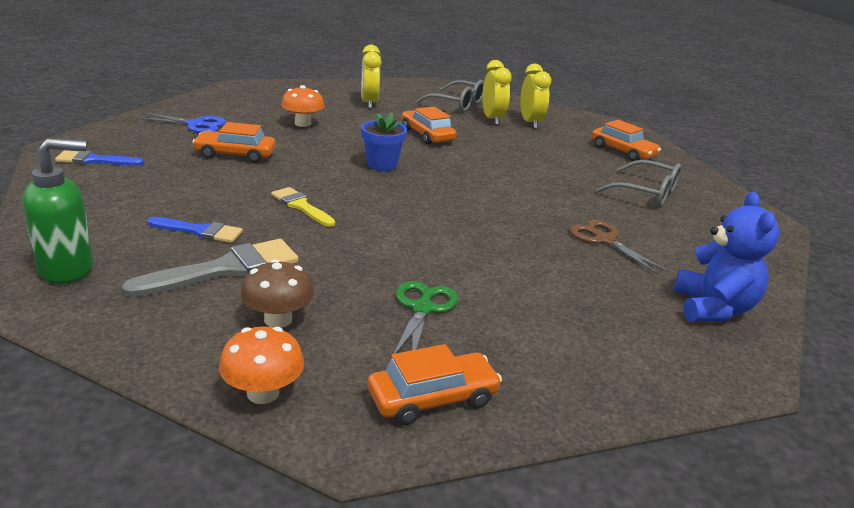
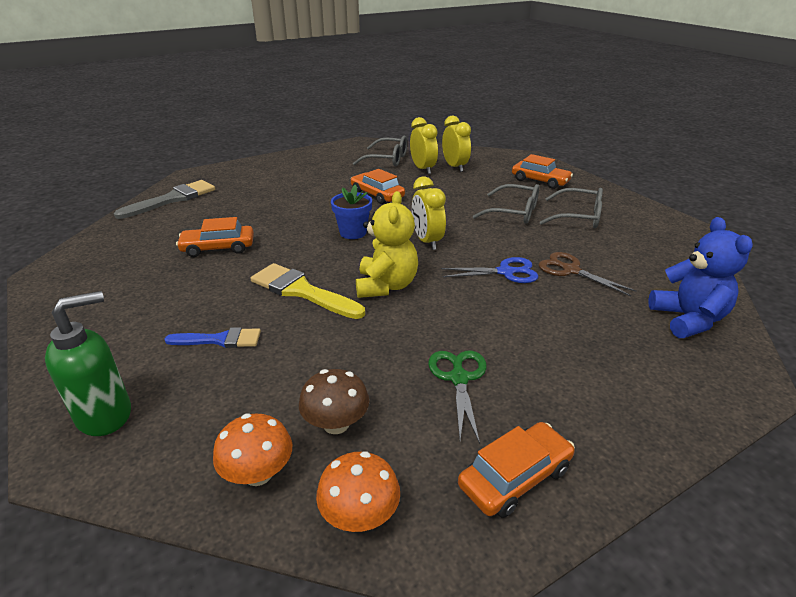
camera: 10 degrees left, 5 degrees up
(94, 160) = (85, 281): blue brush -> none
(196, 125) = (168, 223): blue scissors -> blue scissors (506, 272)
(225, 269) = (262, 378): grey brush -> grey brush (172, 199)
(301, 206) = (302, 291): yellow brush -> yellow brush, size x1.60
(303, 123) = (265, 203): orange mushroom -> orange mushroom (258, 473)
(369, 103) = (313, 172): yellow clock -> yellow clock (427, 241)
(391, 217) = (386, 286): none -> yellow teddy bear
(573, 176) = (514, 212): none -> grey glasses

